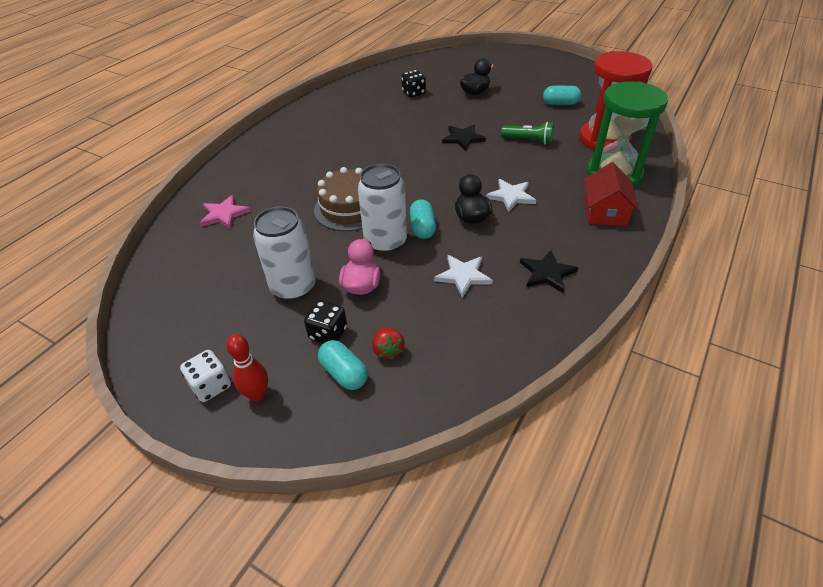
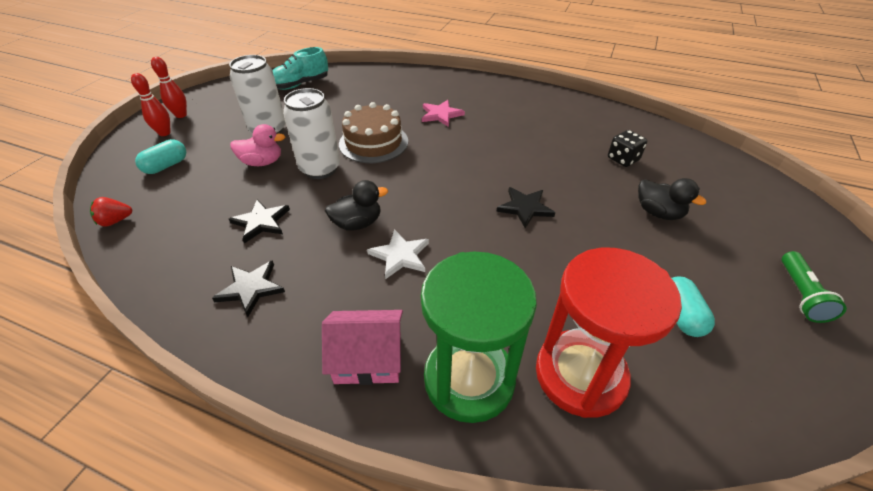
camera: 80 degrees right, 0 degrees up
(187, 268) = (300, 84): none -> turquoise shoe
(211, 386) = (181, 115): white dice -> red bowling pin
(224, 214) = (364, 86): pink star -> pink star (441, 115)
(328, 333) = (211, 153): black dice -> none
(388, 350) = (181, 184): red strawberry -> red strawberry (115, 221)
(422, 228) = (340, 189): turquoise capsule -> none
(463, 276) = (261, 222): white star -> black star
(528, 140) = (542, 273): green flashlight -> green flashlight (800, 295)
(605, 212) = (368, 358): red house -> pink house

